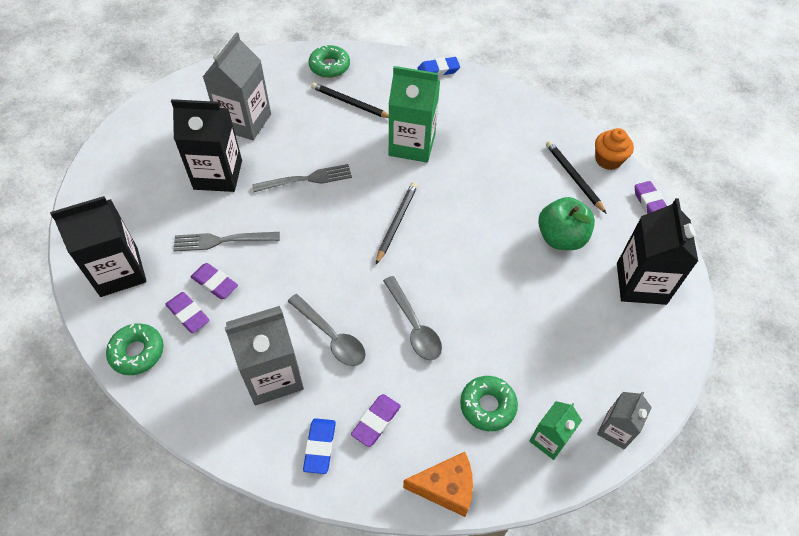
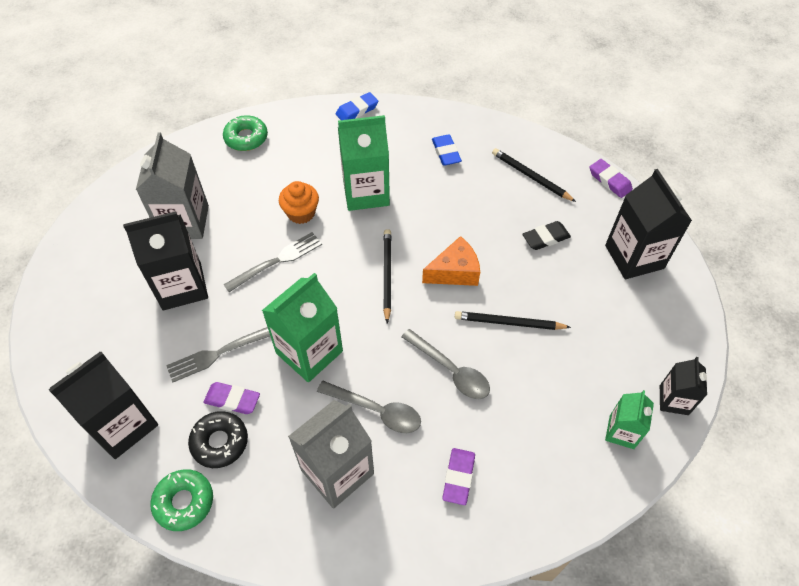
camera: 20 degrees left, 0 degrees up
(188, 314) = (220, 442): purple eraser -> black donut
(297, 266) = (309, 352): none -> green carton
(320, 447) = (416, 524): blue eraser -> blue eraser (446, 152)
(350, 103) = (285, 169): black pencil -> black pencil (509, 322)
(446, 488) = (552, 514): orange cheese -> orange cheese (455, 272)
(487, 406) = (553, 422): green donut -> none
(561, 238) = (545, 238): green apple -> black eraser
(608, 160) = (553, 150): orange cupcake -> orange cupcake (301, 213)
(615, 430) = (673, 400): grey carton -> black carton

